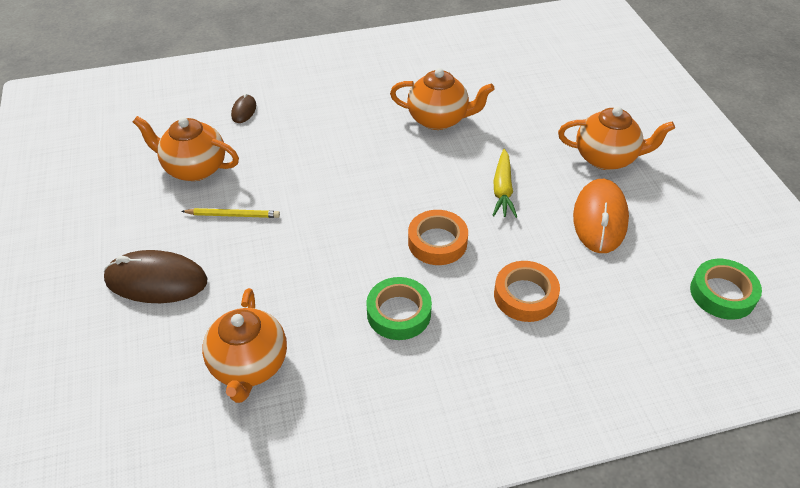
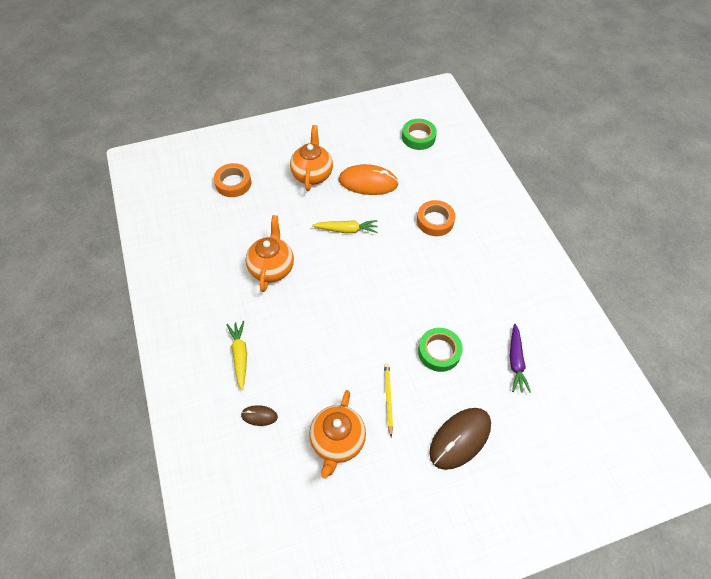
camera: 95 degrees left, 10 degrees up
(156, 281) = (460, 439): brown mouse -> brown mouse turned 45 degrees clockwise
(249, 366) = (516, 361): orange teapot -> purple carrot
(319, 96) = (240, 356): none -> yellow carrot
(399, 313) = (459, 283): green tape -> green tape (439, 352)
(437, 242) = (398, 265): orange tape -> orange tape (233, 183)

